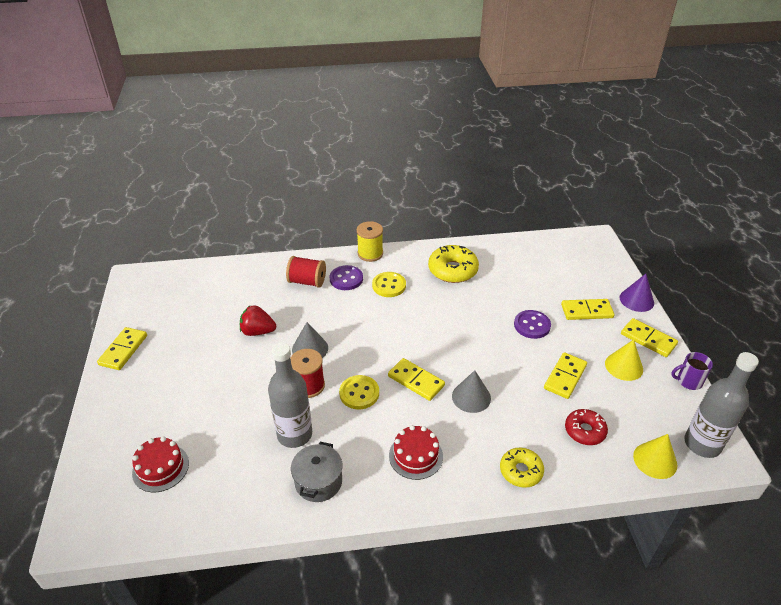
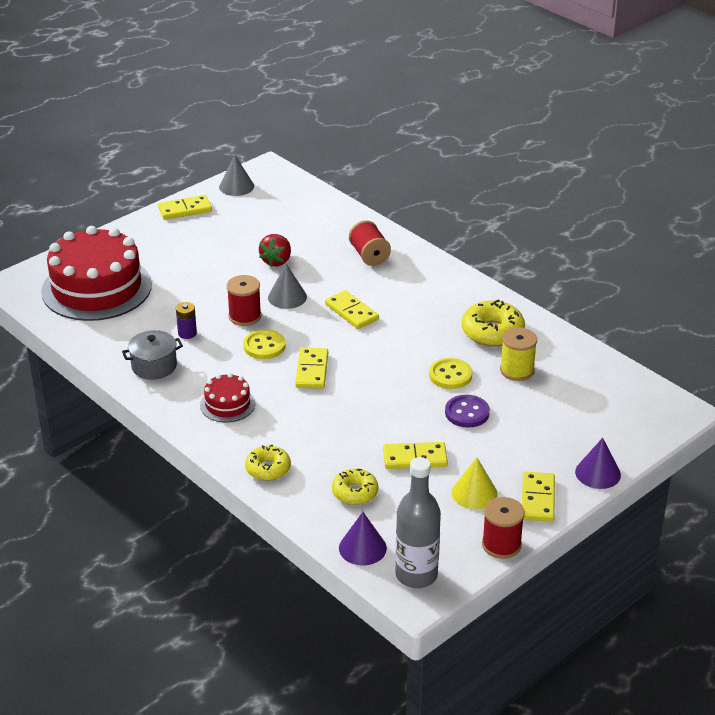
camera: 55 degrees right, 5 degrees down
(160, 468) = (96, 288): red cake -> red cake, size x2.19
(258, 331) = (276, 261): red strawberry -> red strawberry turned 135 degrees counterclockwise
(294, 434) = (187, 333): grey bottle -> purple battery
(346, 279) = (399, 275): purple button -> none
(370, 253) = (454, 272): yellow spool -> yellow spool (517, 370)
(389, 285) = (420, 303): yellow button -> yellow button (450, 375)
(471, 397) = (326, 409): grey cone -> grey cone (236, 186)
(584, 431) = (355, 492): red donut -> yellow donut
(586, 311) = (534, 442): yellow domino -> yellow domino (351, 312)
(655, 460) = (362, 548): yellow cone -> purple cone
(688, 381) = (501, 545): purple mug -> red spool

